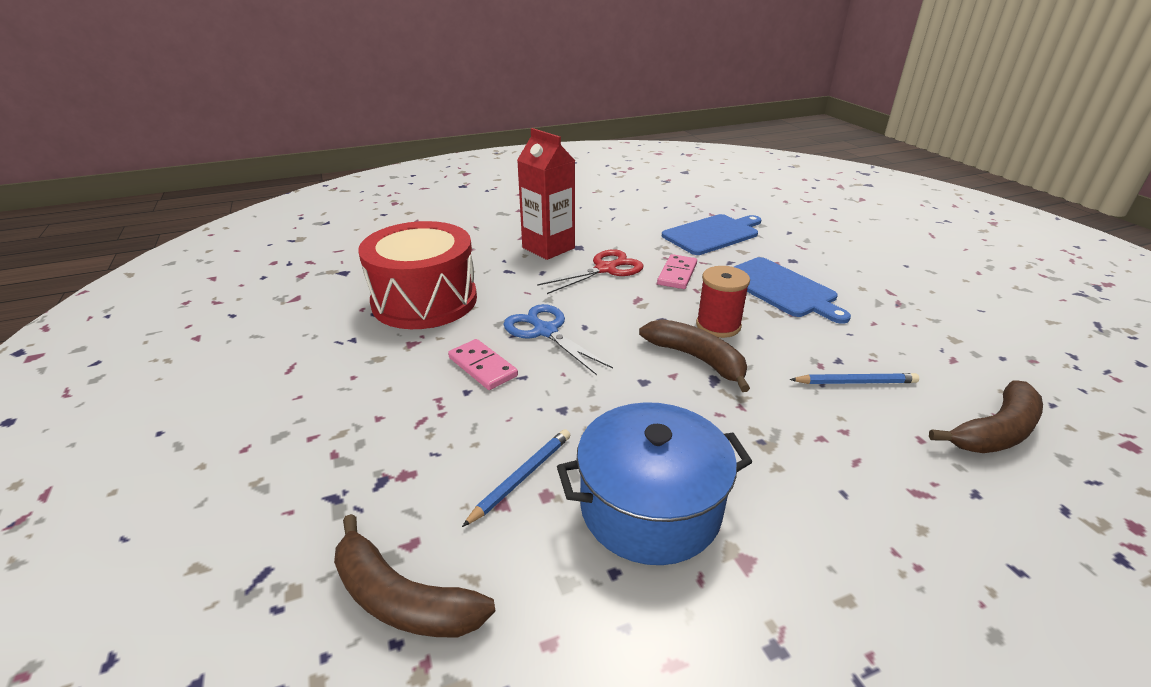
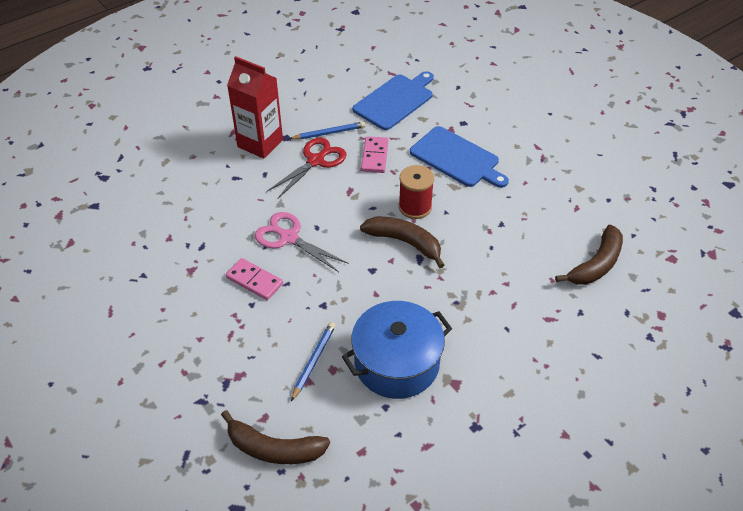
camera: 15 degrees left, 15 degrees up
(424, 300) = (180, 224): red drum -> none
(545, 331) = (289, 238): blue scissors -> pink scissors
(856, 382) = (513, 242): blue pencil -> blue pencil (329, 133)

